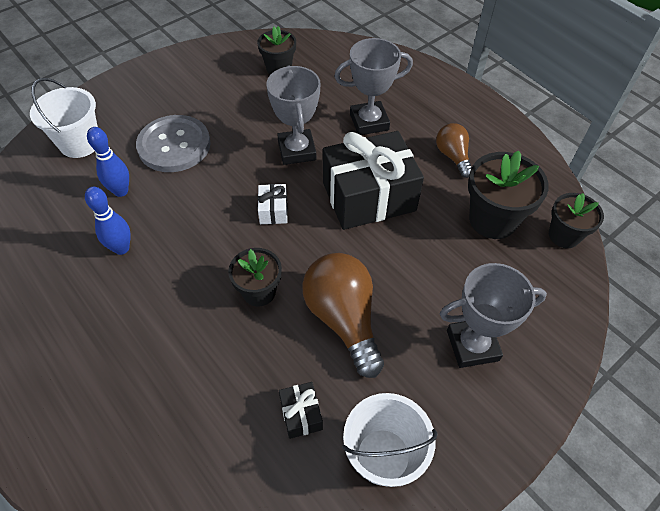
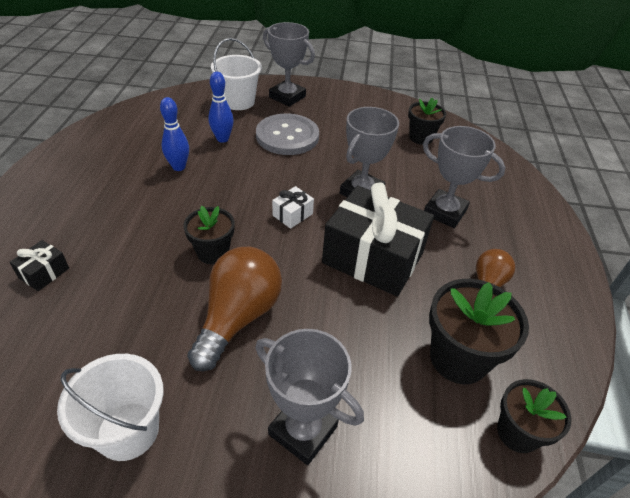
camera: 45 degrees right, 10 degrees down
(119, 106) = (287, 97): none -> grey trophy
(301, 414) = (125, 347): black gift -> black gift (44, 273)

